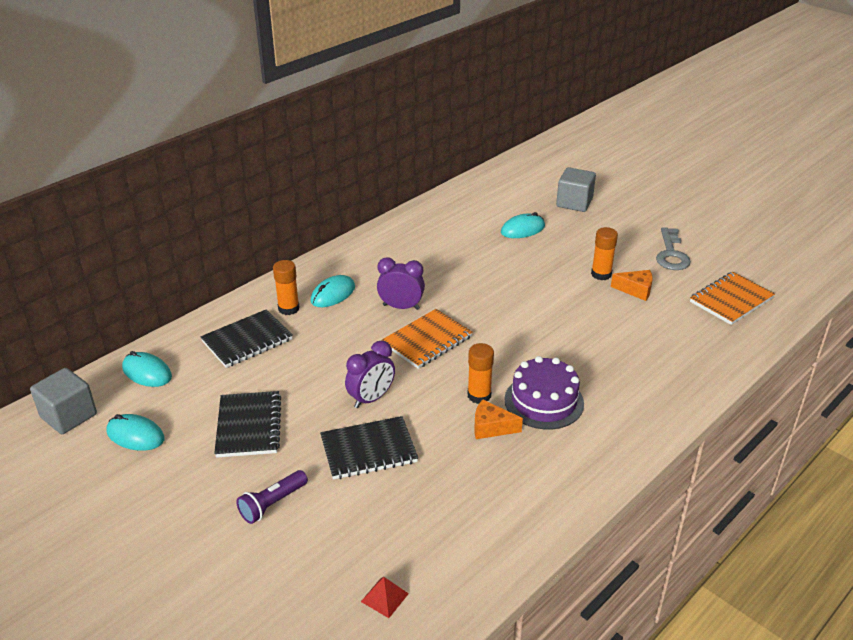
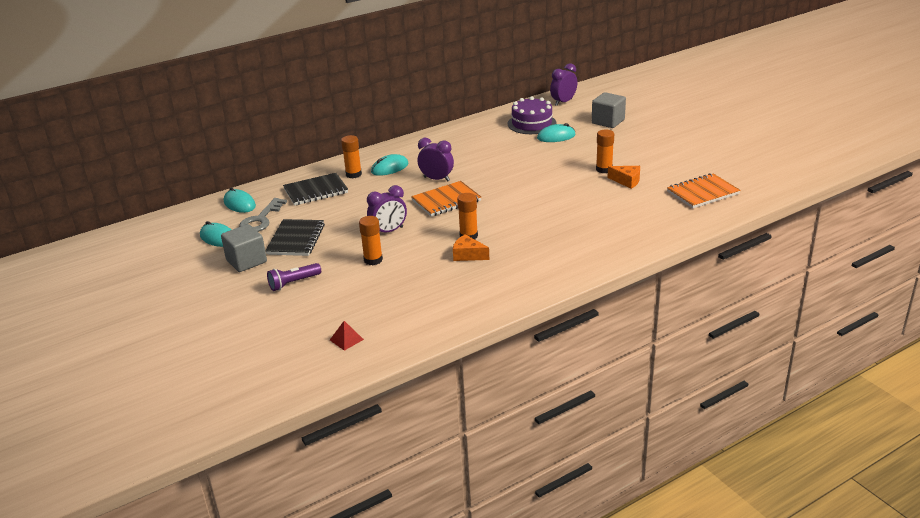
camera: 15 degrees right, 5 degrees down
(68, 416) = (179, 223): grey cube -> grey cube (246, 261)
(368, 450) = (373, 260): black notebook -> orange glue stick
(509, 177) = (563, 102): none -> purple clock
(544, 401) = (516, 243): purple cake -> purple cake (531, 123)
(671, 254) = (670, 160): grey key -> grey key (261, 219)

